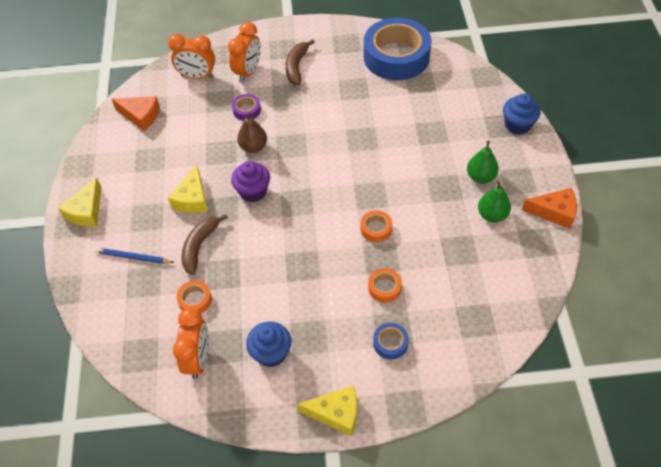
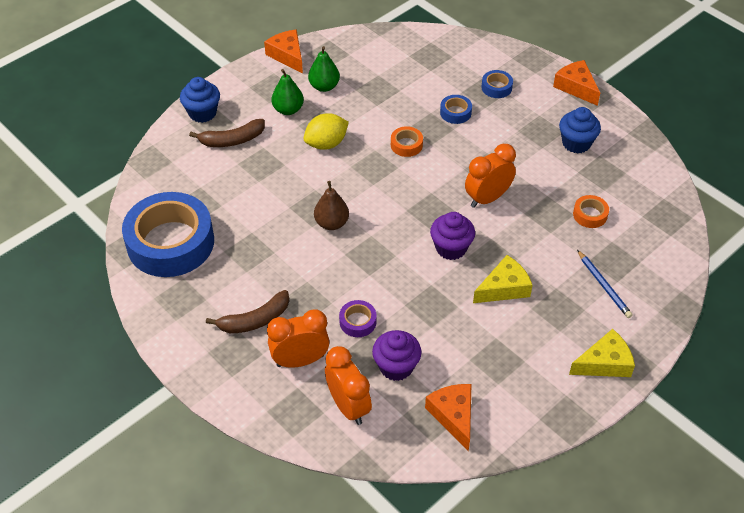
camera: 130 degrees left, 5 degrees down
(198, 110) = (396, 367): none -> purple cupcake
(198, 359) = (628, 180): orange clock -> orange clock (487, 198)
(199, 246) = (543, 247): brown banana -> brown banana (232, 140)
(253, 147) = (400, 283): brown pear -> brown pear (331, 223)
(336, 413) = (576, 87): yellow cheese -> orange cheese
(384, 288) = (455, 112): orange tape -> blue tape
(421, 180) = (326, 144): none -> yellow lemon

